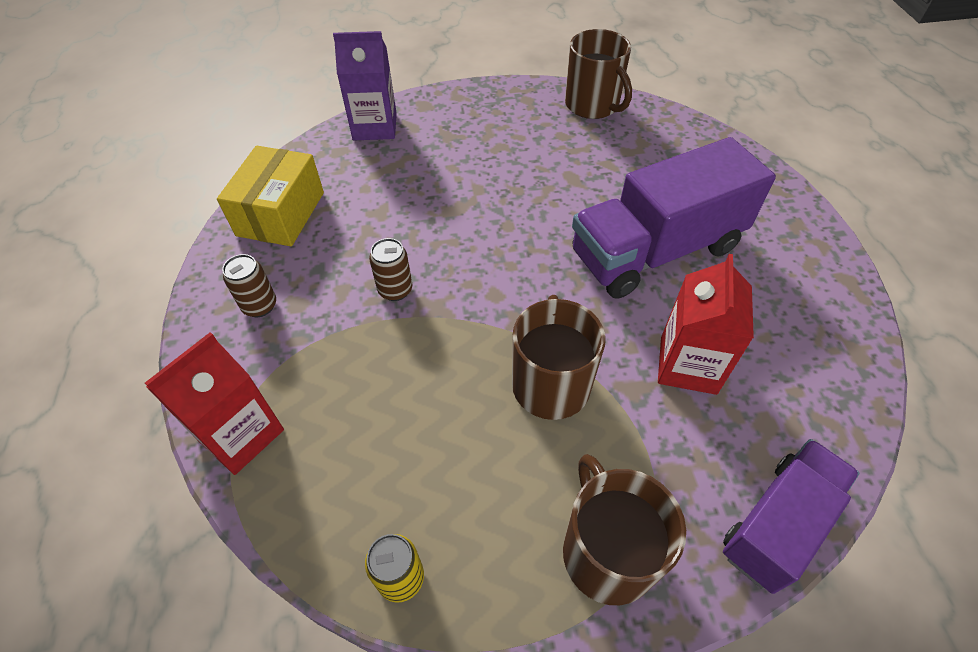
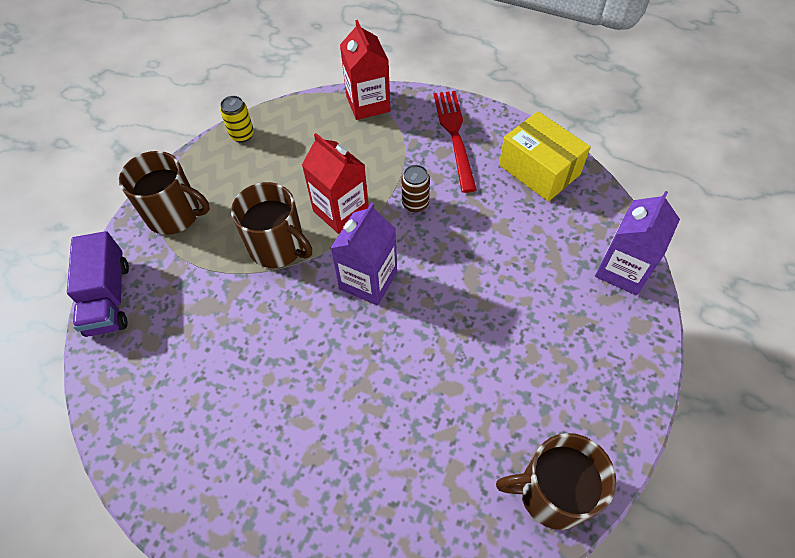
camera: 125 degrees right, 5 degrees up
(260, 306) = (454, 134): brown can -> red fork
(522, 278) = (368, 280): none -> purple carton
(656, 251) = (321, 390): purple truck -> none
(688, 365) = (221, 331): red carton -> red carton (341, 211)

